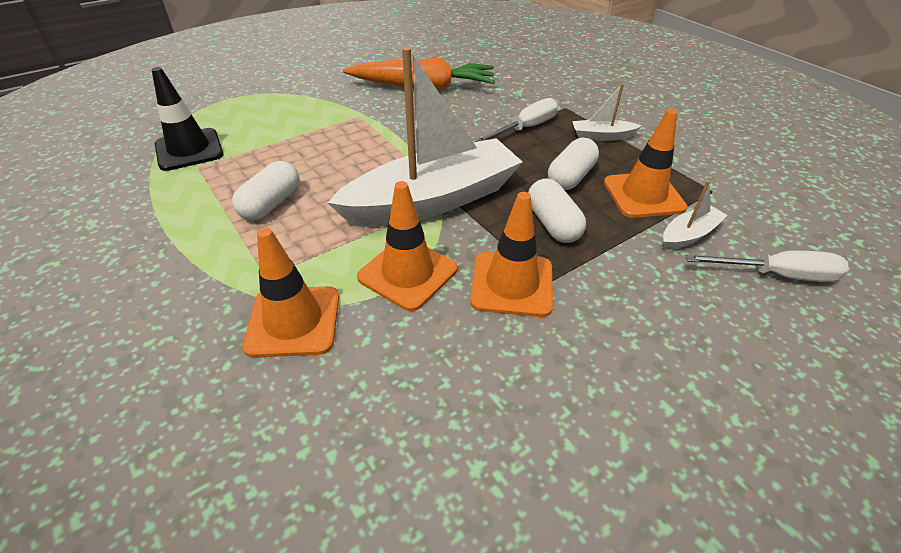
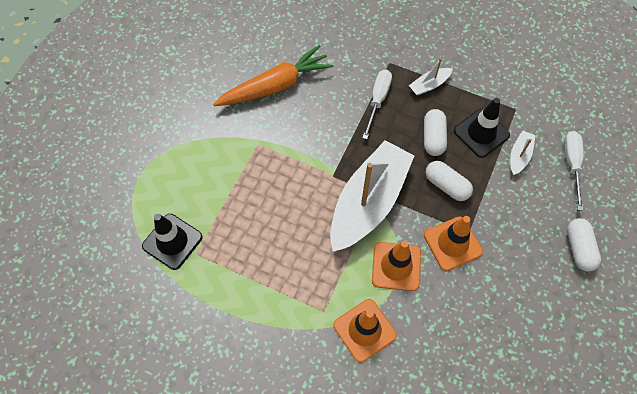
camera: 30 degrees left, 20 degrees up
(271, 204) = (276, 258): white capsule -> white capsule (579, 248)
(643, 195) = (481, 133): orange traffic cone -> black traffic cone
(777, 275) = (572, 164): white screwdriver -> white screwdriver turned 60 degrees counterclockwise

